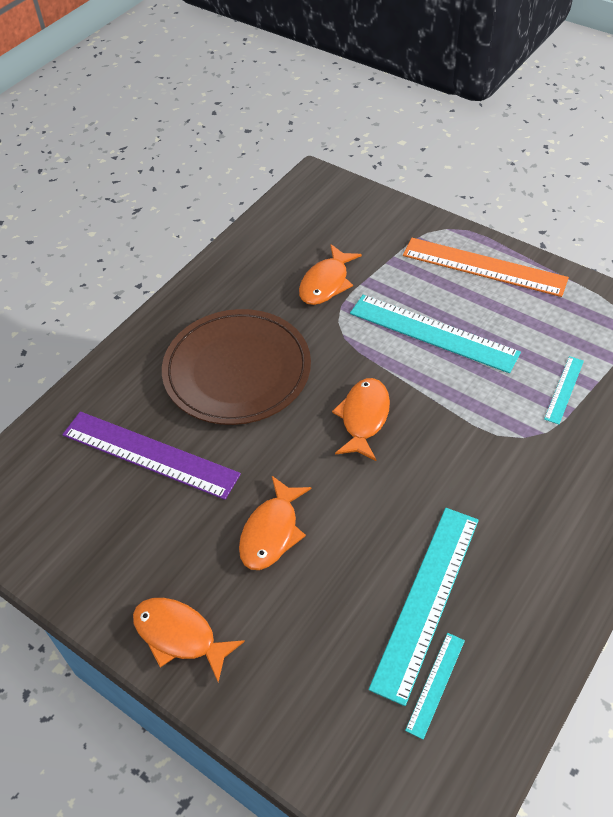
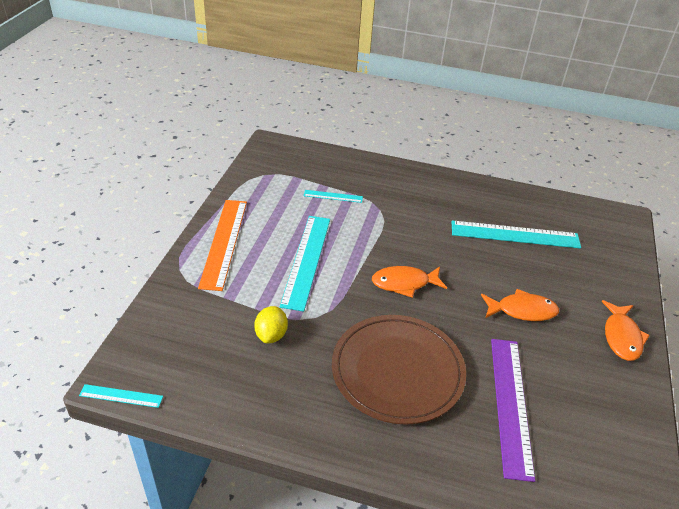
camera: 115 degrees left, 10 degrees down
(326, 283) = (271, 335): orange fish -> yellow lemon
(436, 684) = (557, 225): turquoise ruler -> turquoise ruler (121, 396)

